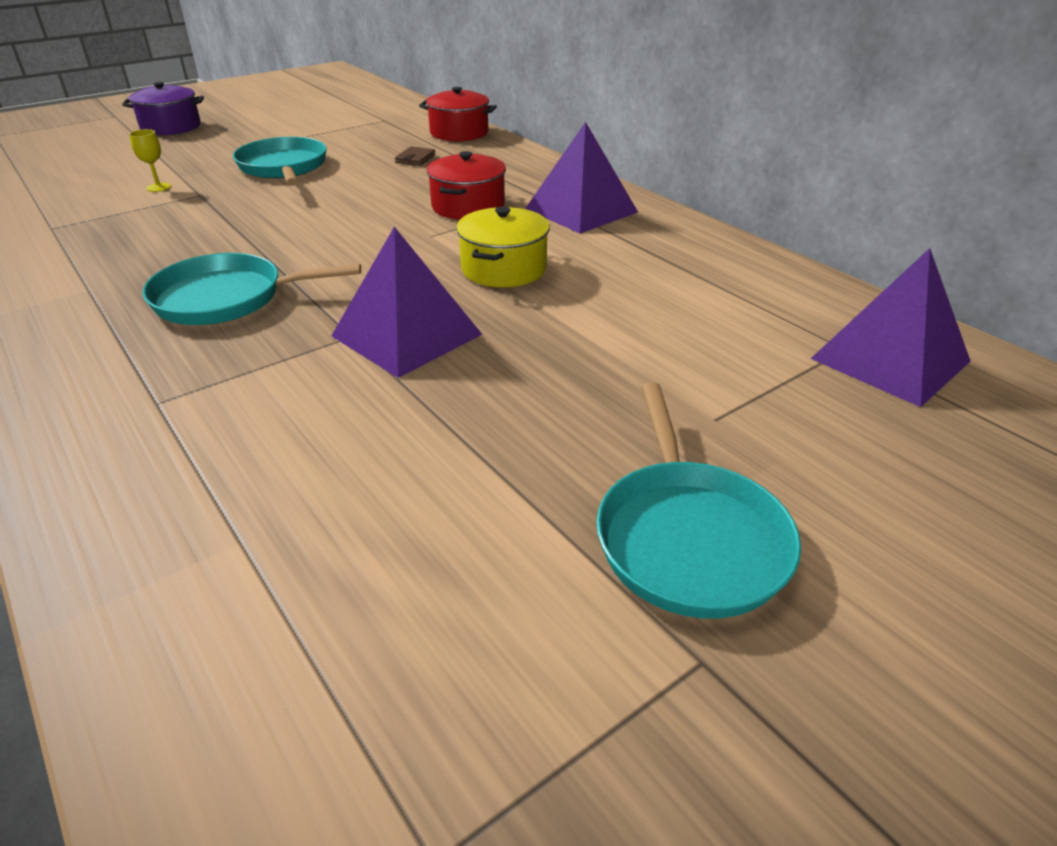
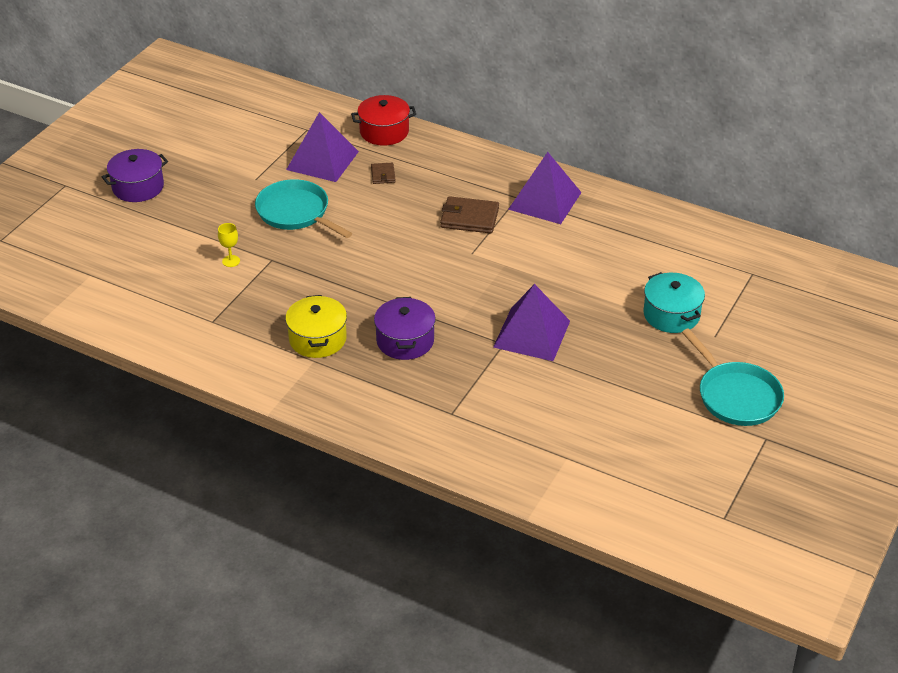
camera: 25 degrees left, 5 degrees up
(226, 298) = (405, 341): turquoise pan -> purple pot
(468, 206) = (469, 218): red pot -> brown wallet
(504, 269) = (540, 269): yellow pot -> yellow pot (317, 339)
(657, 368) = (671, 315): none -> turquoise pot
(890, 359) = (775, 274): purple pyramid -> purple pyramid (322, 160)

